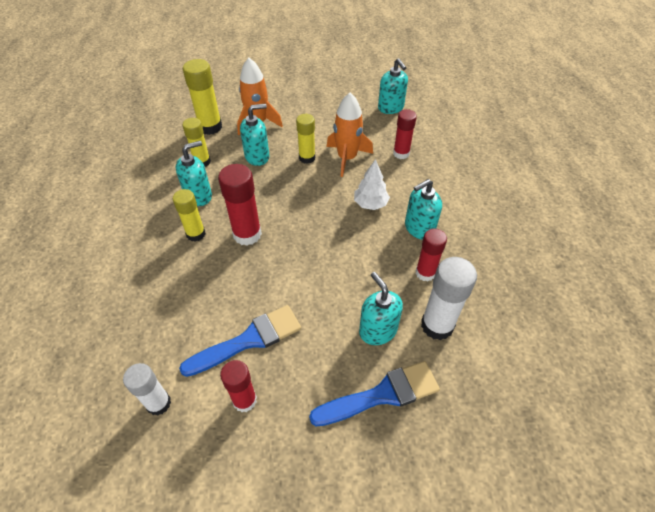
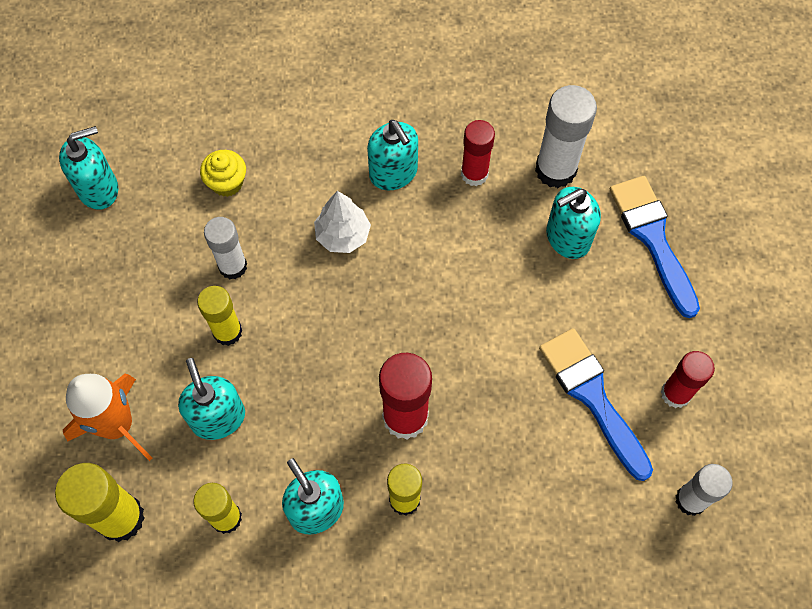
camera: 90 degrees left, 15 degrees up
(347, 158) = (233, 266): orange rocket -> white glue stick
(401, 153) = (227, 183): red glue stick -> yellow cupcake

